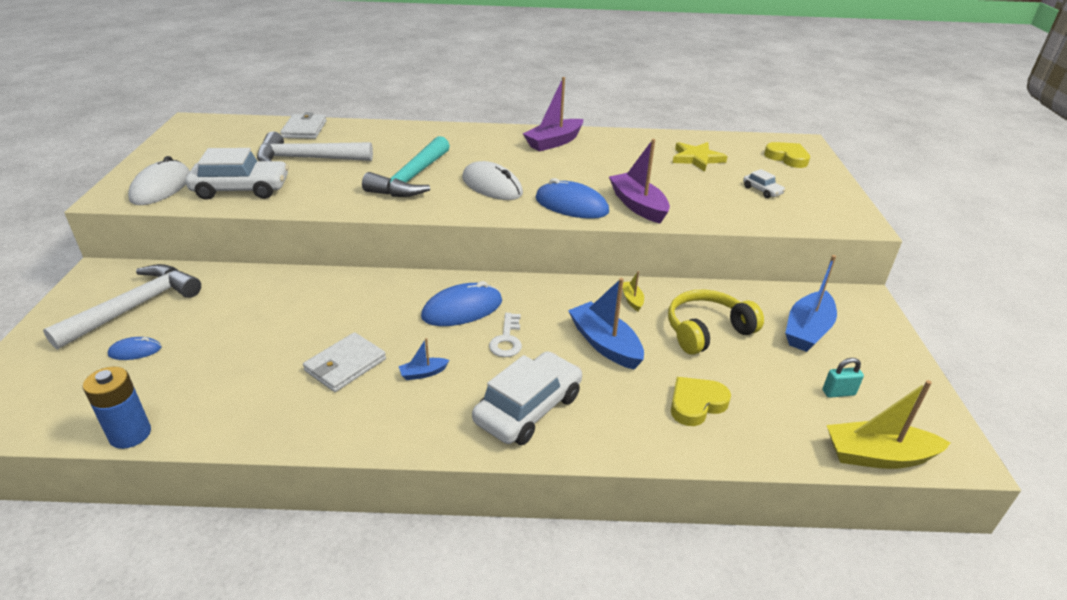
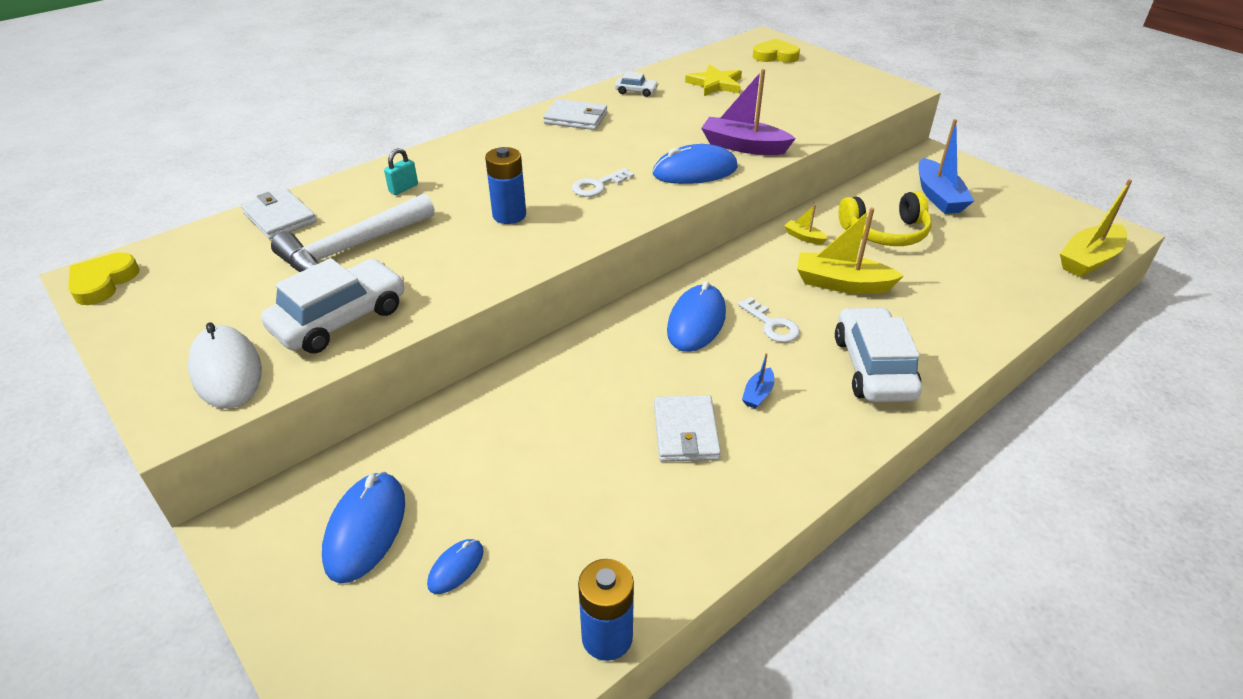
camera: 40 degrees left, 5 degrees up
(135, 307) = (365, 529): white hammer -> blue mouse
(411, 179) = (509, 215): turquoise hammer -> blue battery
(492, 186) = (597, 185): white mouse -> white key
(554, 142) = (576, 118): purple boat -> white wallet
(605, 344) = (842, 284): blue boat -> yellow boat
(696, 404) = (960, 291): yellow heart -> yellow heart (103, 282)
(707, 330) = (885, 232): yellow headphones -> yellow headphones turned 120 degrees counterclockwise
(762, 190) = (803, 92): white car -> white car (636, 91)
(838, 393) = (1015, 231): turquoise padlock -> turquoise padlock (403, 188)

